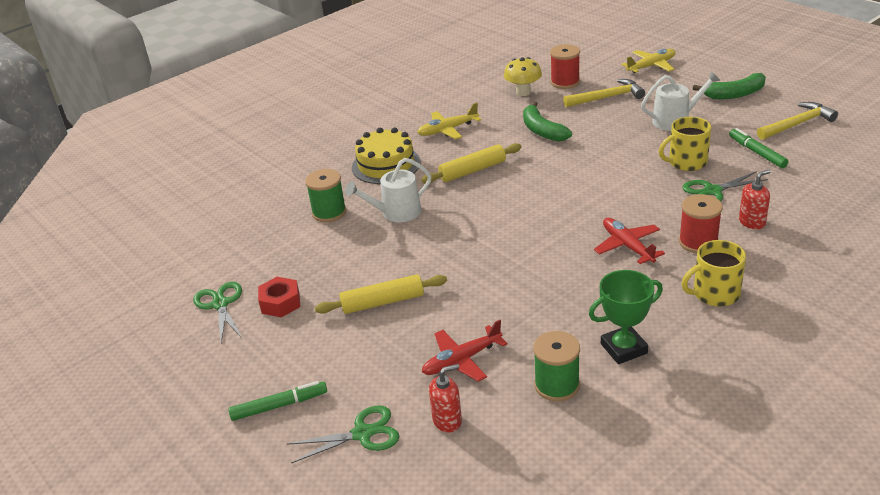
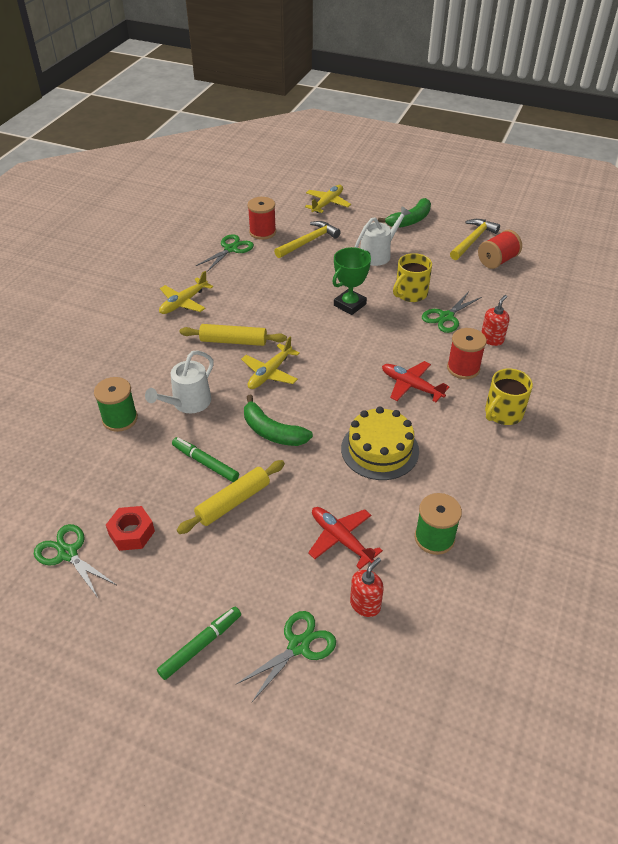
camera: 30 degrees left, 10 degrees up
(386, 165) = (146, 353): yellow cake -> yellow cake (380, 449)
(462, 360) = (341, 539): red plane -> red plane turned 105 degrees clockwise
(472, 171) = (233, 341): yellow rolling pin -> yellow rolling pin turned 60 degrees clockwise
(489, 204) = (270, 373): none -> yellow plane
(523, 92) = (231, 249): yellow mushroom -> green scissors
(542, 130) = (272, 286): green banana -> green banana (272, 432)
(624, 348) = (465, 485): green trophy -> green trophy (350, 305)
(757, 153) = (458, 273): green marker -> green marker (205, 463)
(814, 148) = (497, 261): none -> red spool

